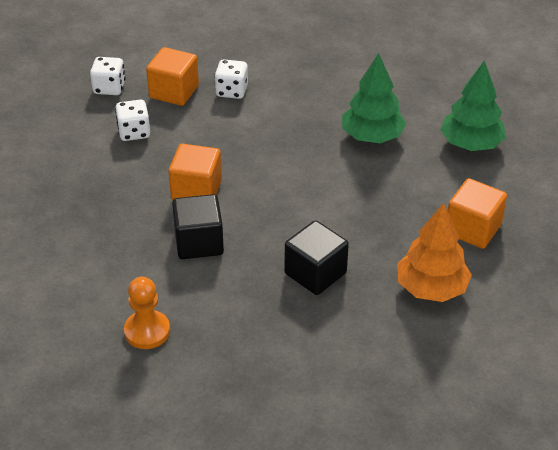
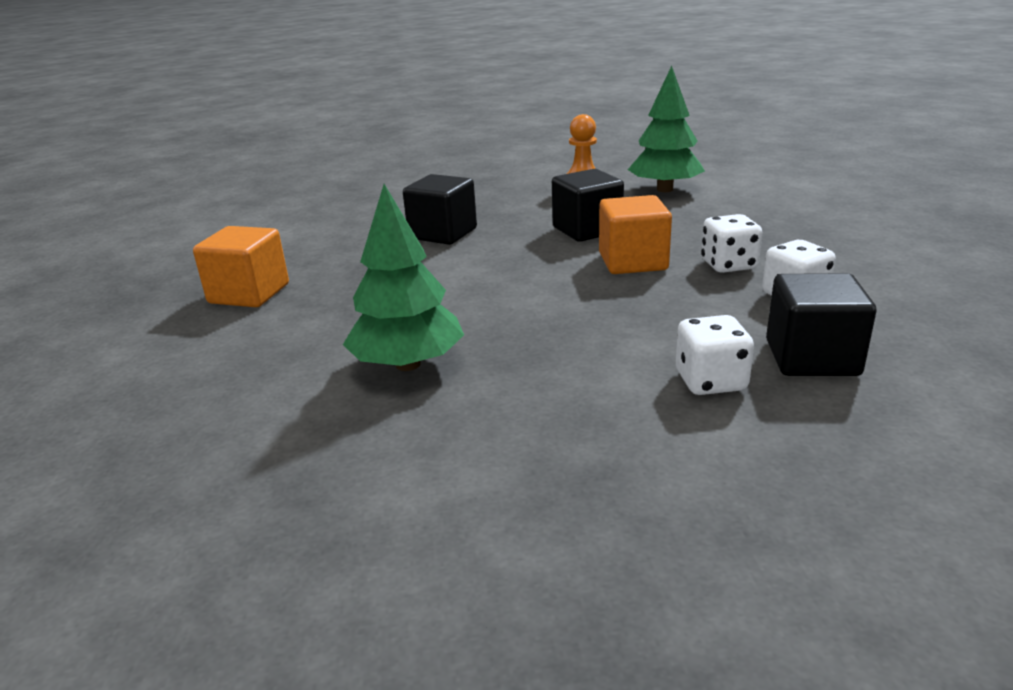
camera: 165 degrees right, 15 degrees down
(109, 88) = (929, 340): white dice -> white dice (728, 265)
(174, 92) = (811, 358): orange cube -> black cube
(431, 288) = (310, 245): orange tree -> none
(471, 144) = (223, 388): green tree -> green tree (664, 189)

